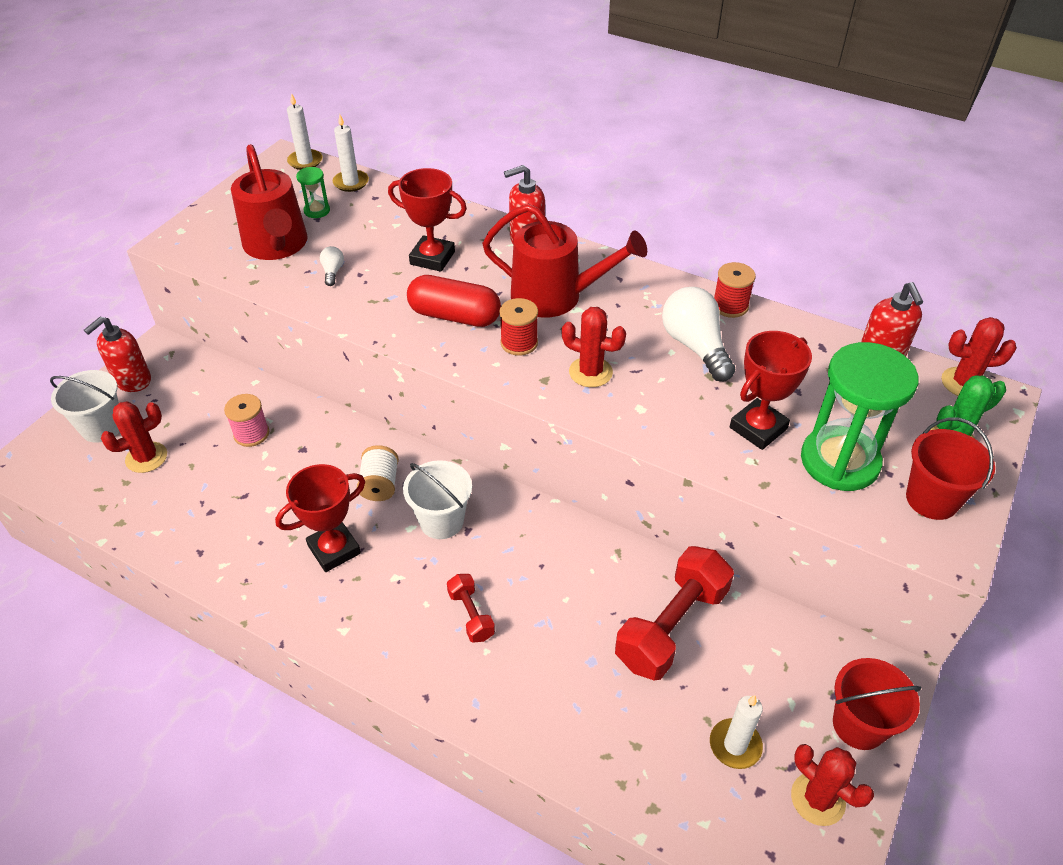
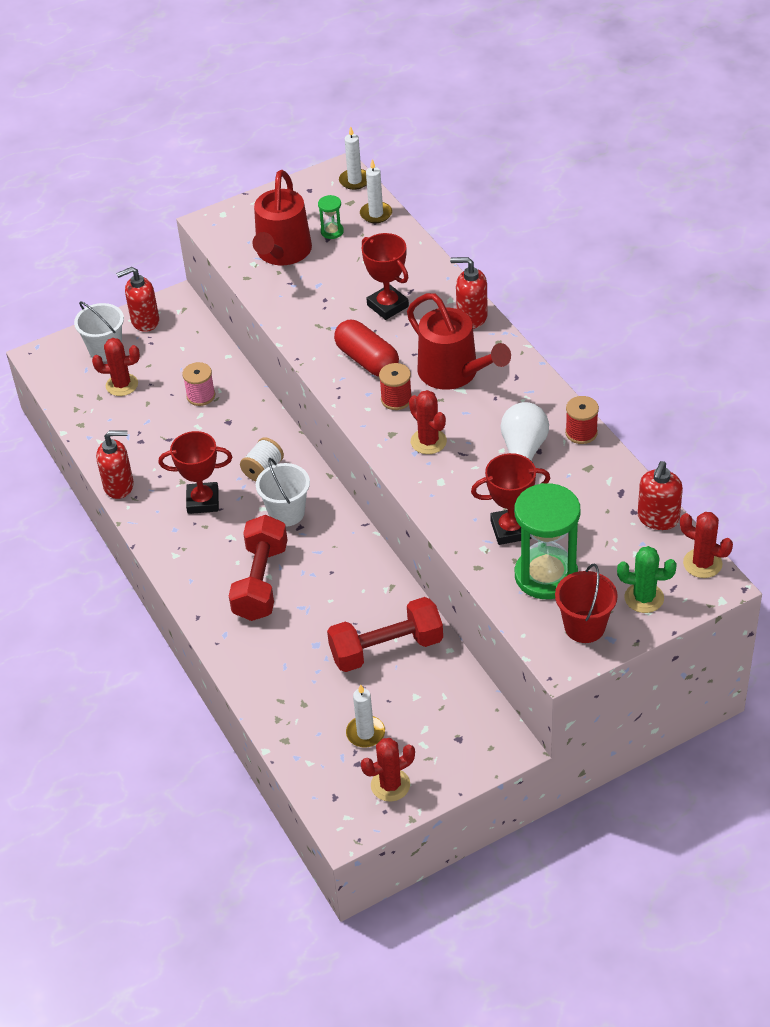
camera: 35 degrees right, 0 degrees up
(216, 576) = (119, 486): none -> red soap dispenser
(333, 272) = (307, 290): white light bulb -> none
(471, 615) = (260, 582): red dumbbell -> red dumbbell, size x2.01
(817, 799) = (390, 785): red cactus -> red cactus turned 75 degrees clockwise
(859, 725) = (457, 761): red bucket -> none

